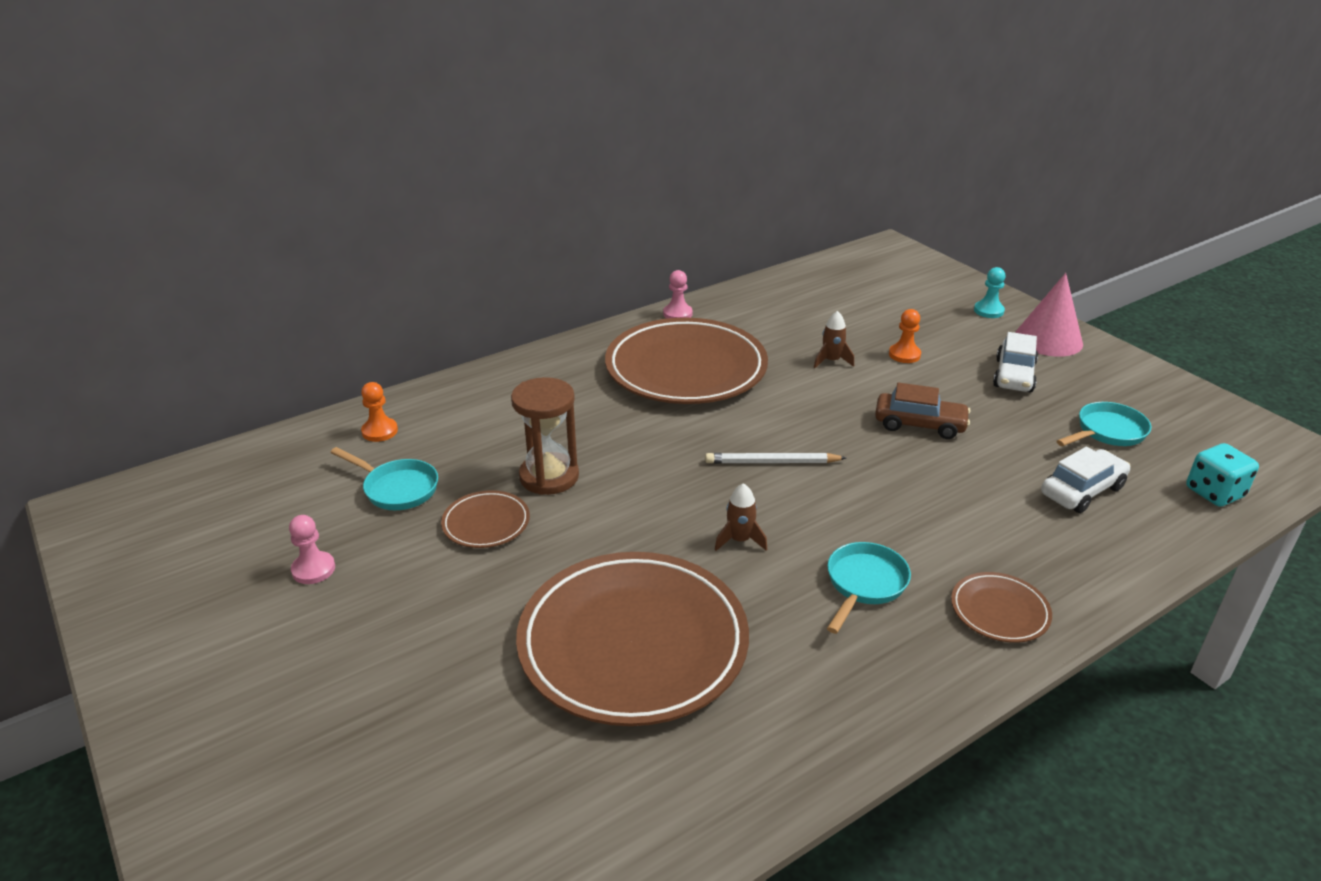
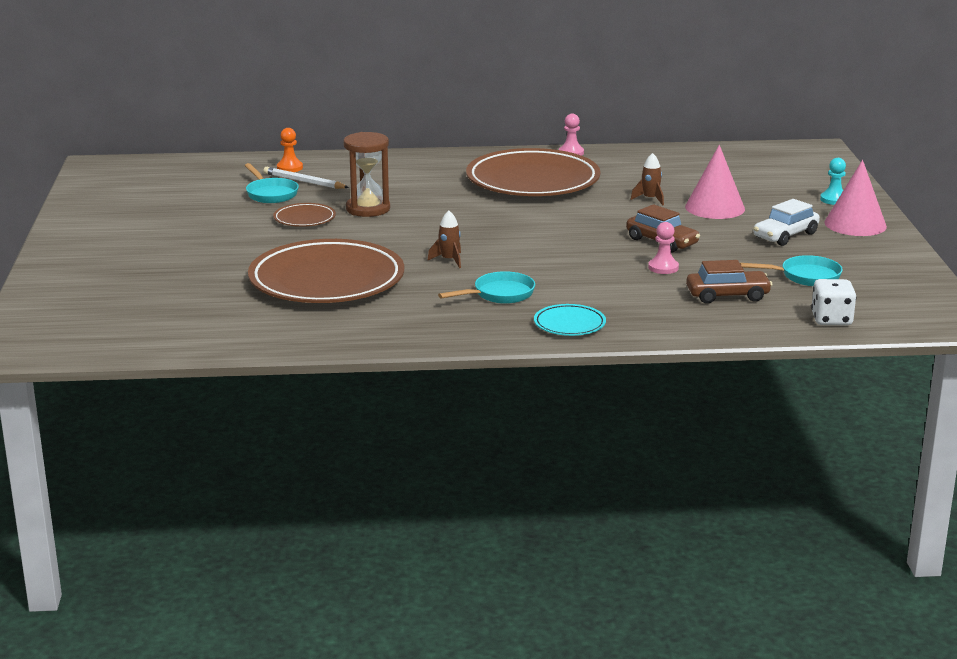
camera: 30 degrees right, 10 degrees down
(313, 569) = (188, 214): pink pawn -> pink pawn (663, 268)
(772, 462) = (523, 235): white pencil -> white pencil (304, 181)
(904, 355) = (714, 208): orange pawn -> pink cone
(999, 611) = (569, 324): brown plate -> turquoise plate
(1082, 490) = (727, 295): white car -> brown car
(1214, 492) = (831, 319): turquoise dice -> white dice

